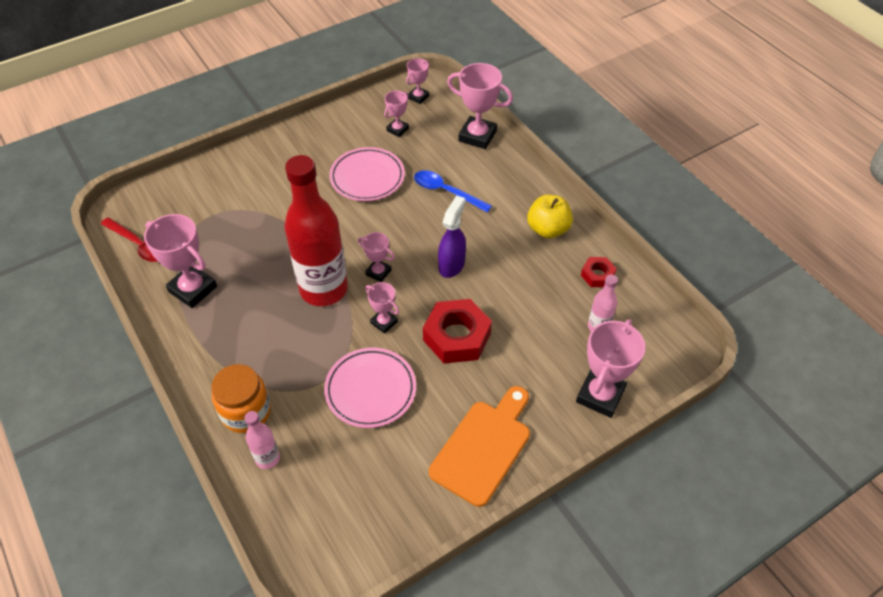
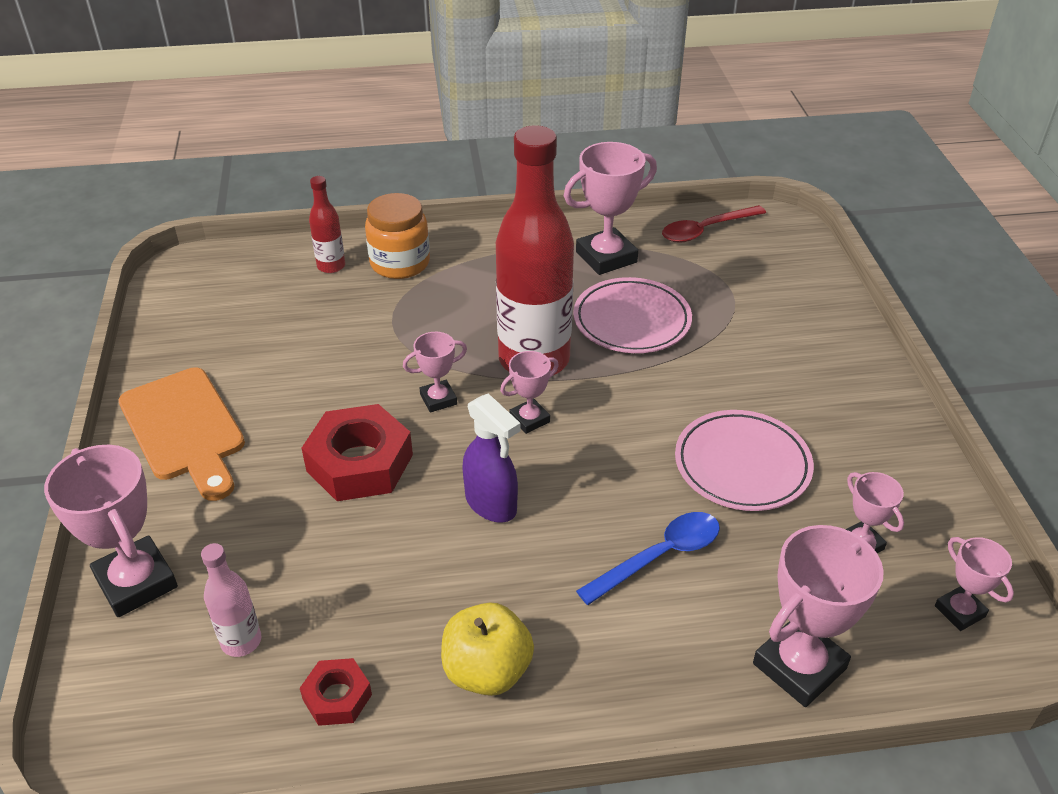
camera: 115 degrees right, 10 degrees down
(267, 458) = (331, 266): pink bottle -> red bottle
(370, 390) = (347, 359): pink plate -> pink plate (631, 321)

